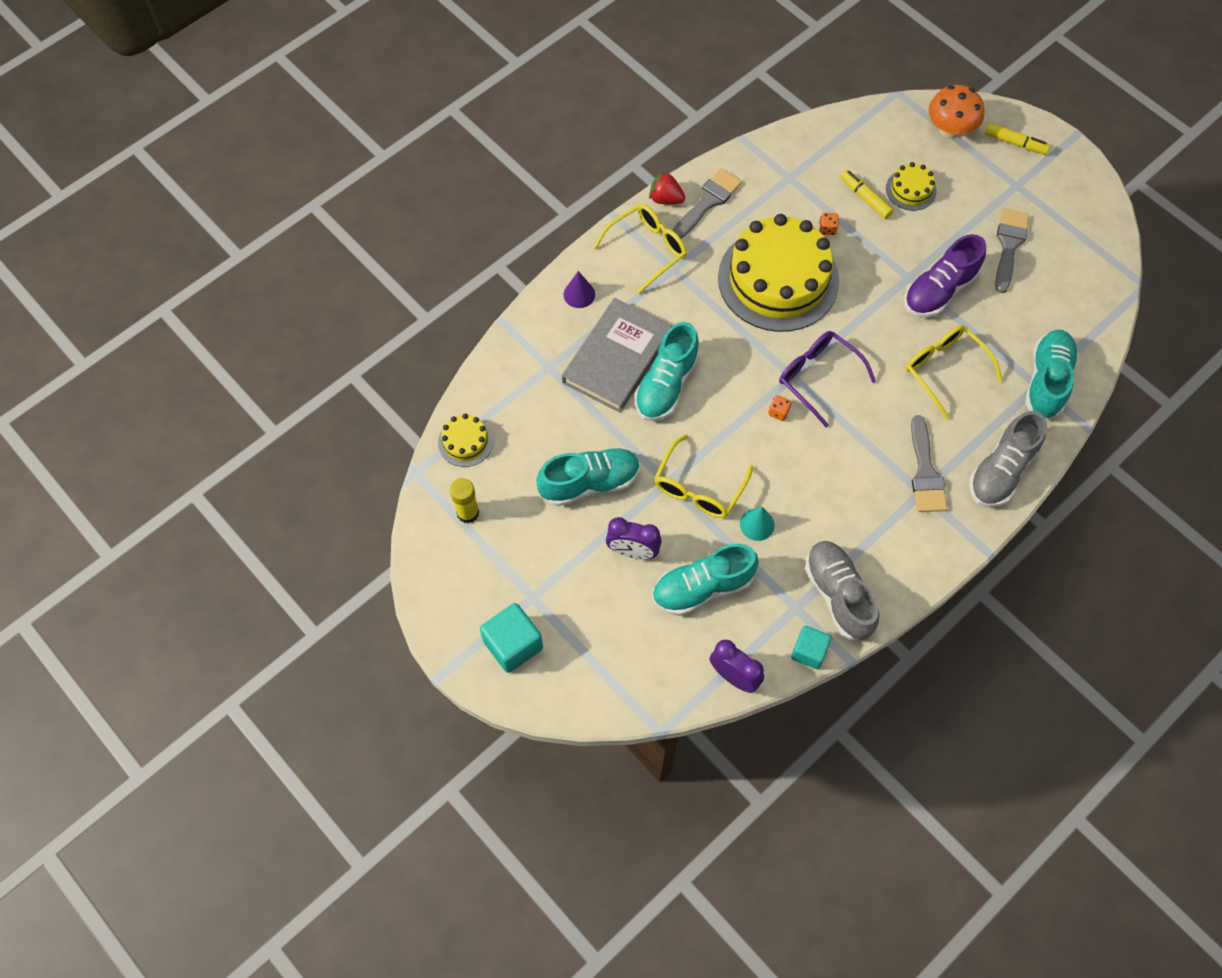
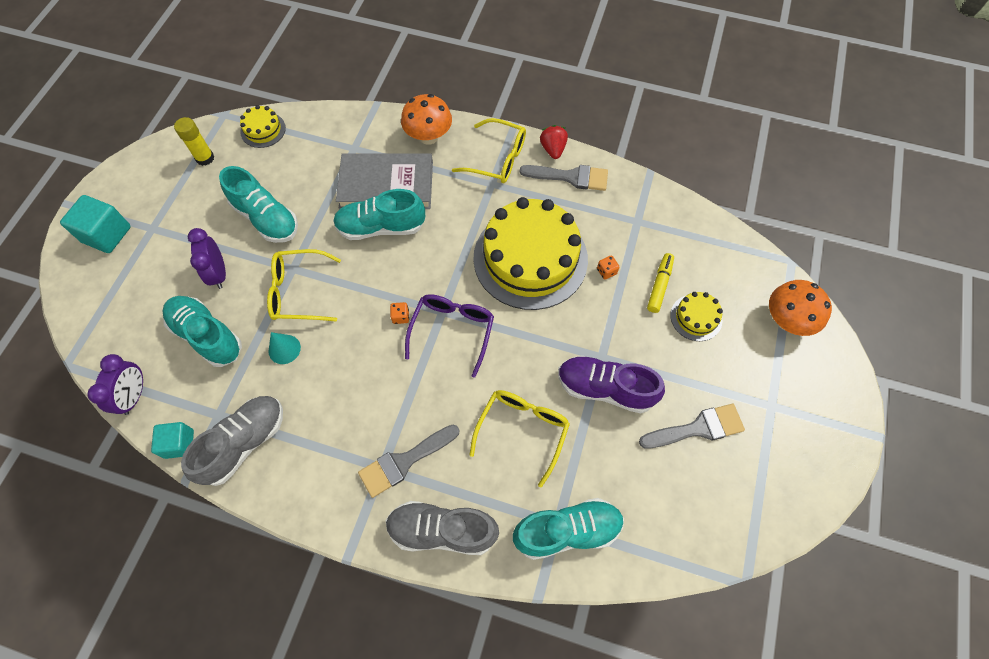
camera: 60 degrees right, 0 degrees up
(579, 294) = (428, 136): purple cone -> orange mushroom
(1015, 143) = (818, 383): yellow marker -> none

